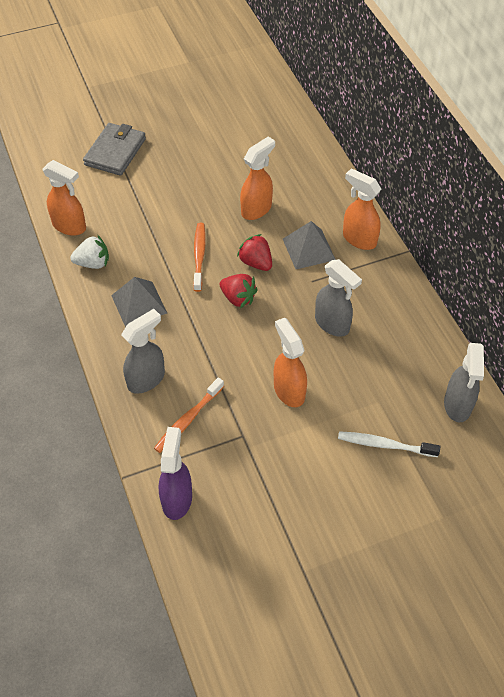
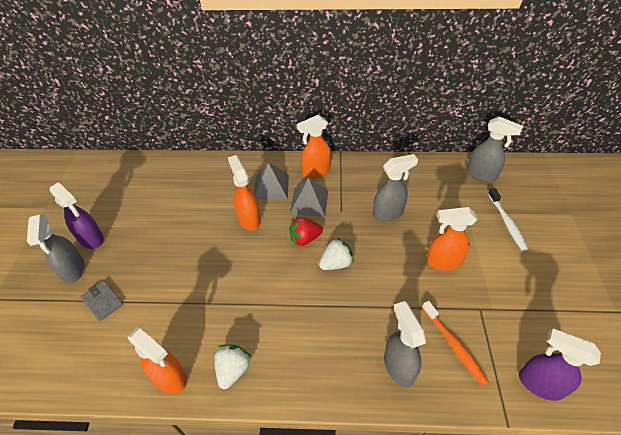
camera: 65 degrees left, 5 degrees down
(70, 226) = (170, 377): orange spray bottle -> orange spray bottle turned 75 degrees clockwise
(115, 152) = (102, 302): grey wallet -> grey wallet, size x0.59
(135, 117) = (73, 270): none -> grey spray bottle
(139, 304) = (306, 343): grey pyramid -> grey pyramid (271, 186)
(172, 111) = (91, 239): none -> purple spray bottle
(199, 256) = (275, 276): orange toothbrush -> none
(238, 298) = (336, 263): red strawberry -> white strawberry
(385, 445) = (507, 223): white toothbrush -> white toothbrush turned 45 degrees counterclockwise

